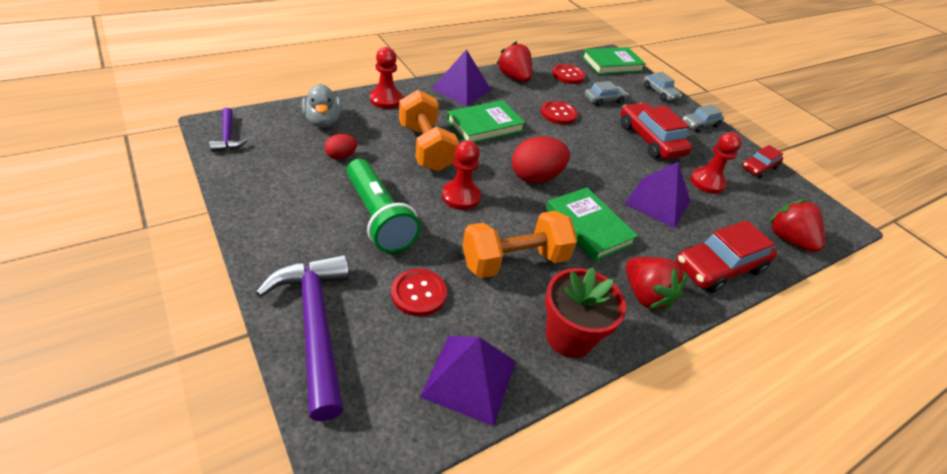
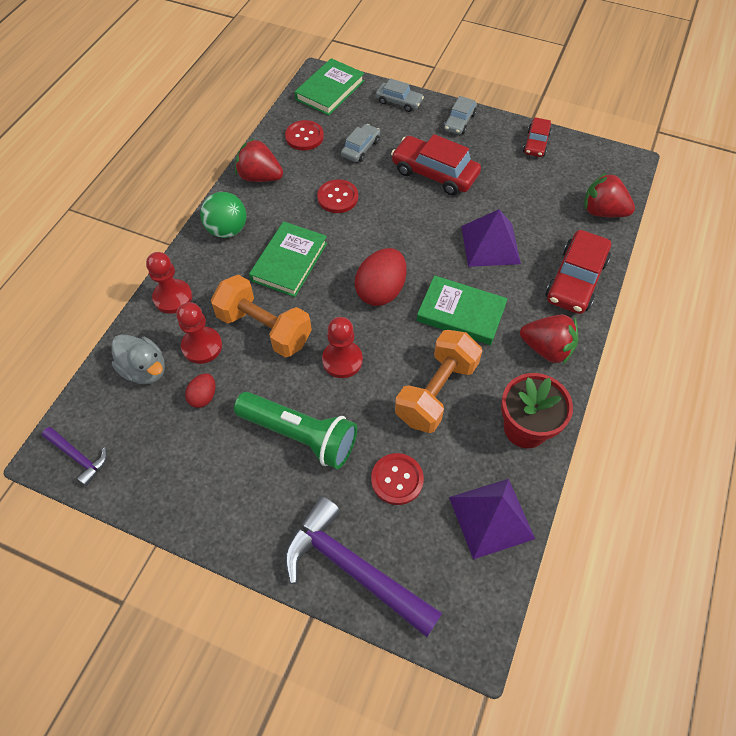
camera: 30 degrees left, 15 degrees up
(461, 89) = (227, 230): purple pyramid -> green ball
(707, 182) = (510, 192): red pawn -> red pawn (202, 346)

